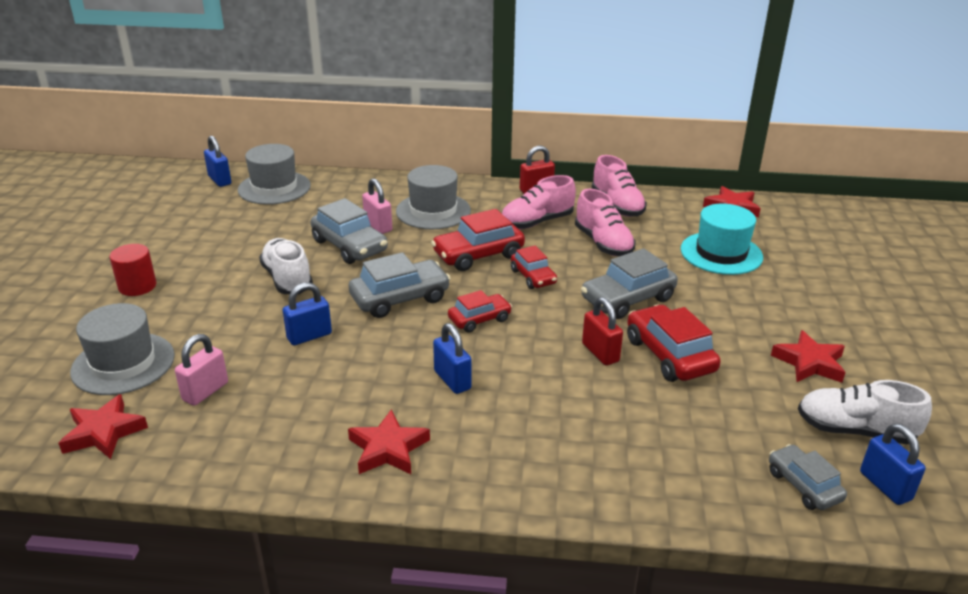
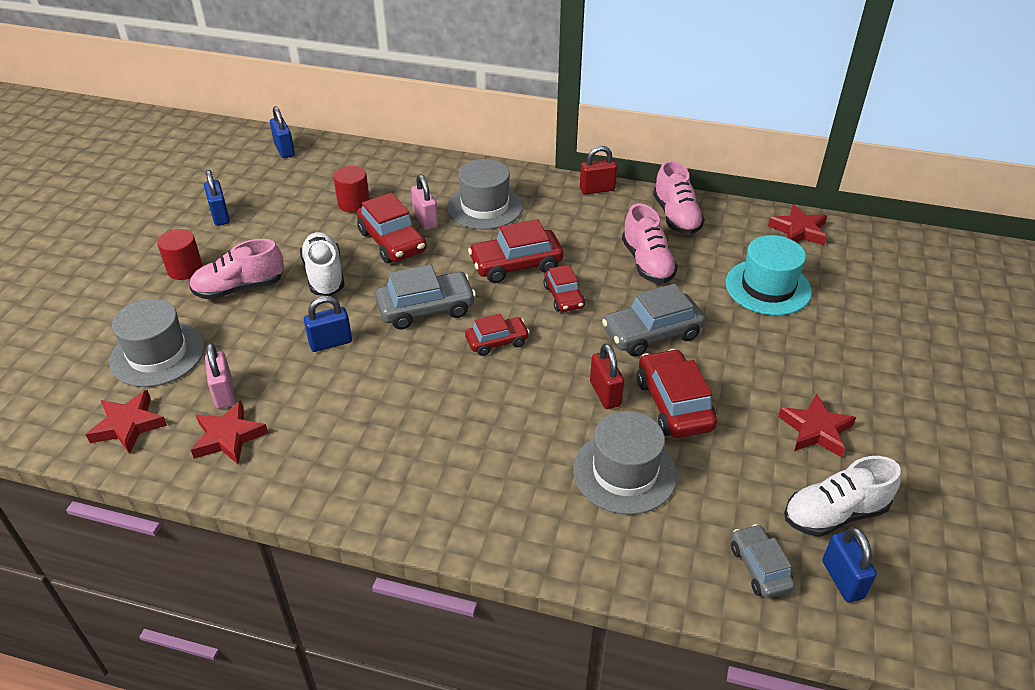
camera: 10 degrees right, 10 degrees up
(205, 391) = (224, 393): pink padlock -> pink padlock turned 60 degrees counterclockwise
(274, 188) = (335, 164): grey hat -> grey hat (624, 472)
(302, 218) = (354, 203): none -> red cylinder
(349, 246) = (392, 242): grey car -> red car
(388, 449) = (375, 475): red star -> red star (228, 437)
(452, 380) = (453, 408): blue padlock -> blue padlock (220, 216)
(537, 222) = (586, 230): pink shoe -> pink shoe (239, 288)
(855, 430) = (834, 514): white shoe -> white shoe turned 45 degrees counterclockwise

